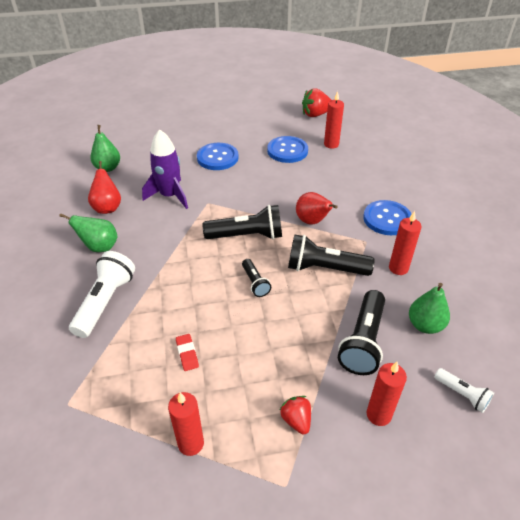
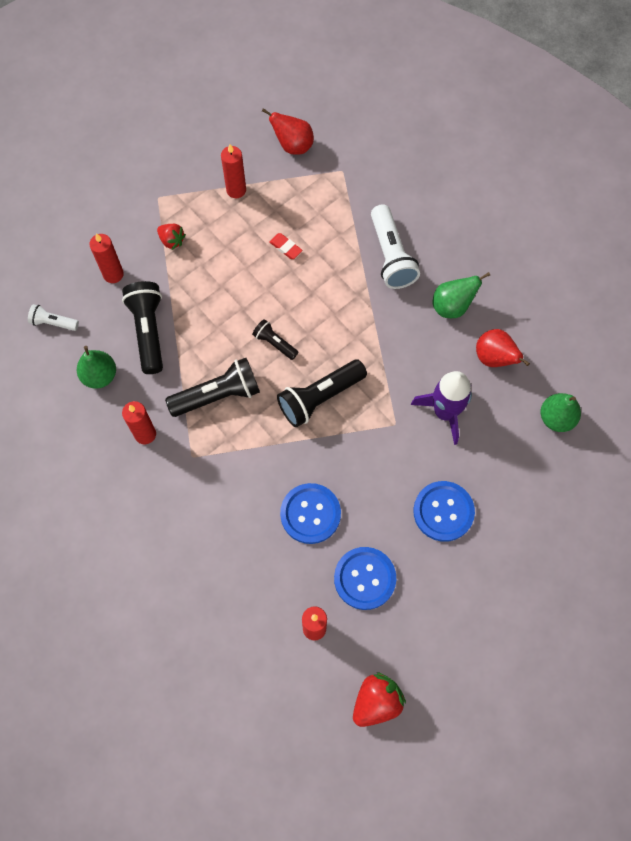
camera: 150 degrees right, 25 degrees up
(312, 221) = (263, 456): red pear -> red pear (293, 146)
(387, 219) = (182, 506): blue button -> blue button (310, 514)

